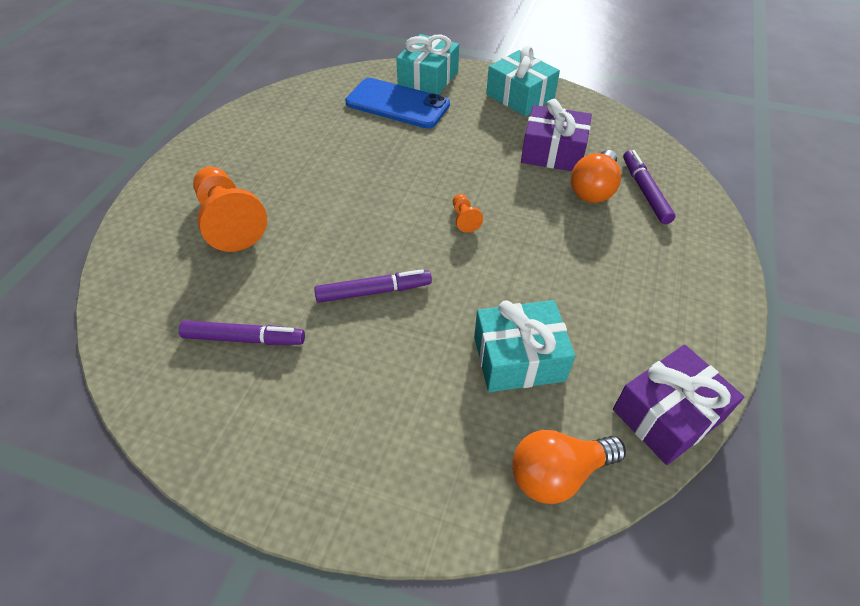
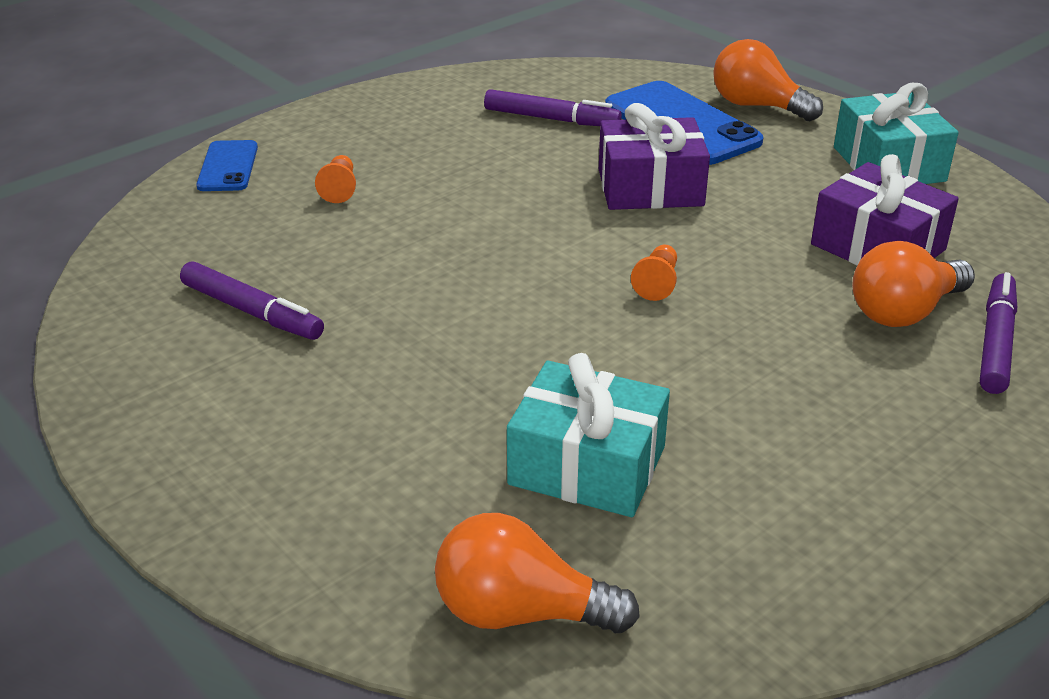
camera: 30 degrees right, 15 degrees down
(139, 231) = (228, 167): none -> blue phone
(230, 221) = (339, 189): orange pawn -> orange pawn, size x0.44
(374, 291) = (454, 320): purple marker -> purple marker (551, 119)
(428, 79) = (757, 106): turquoise gift -> orange light bulb
(667, 415) = (756, 621): purple gift -> purple gift (650, 188)

